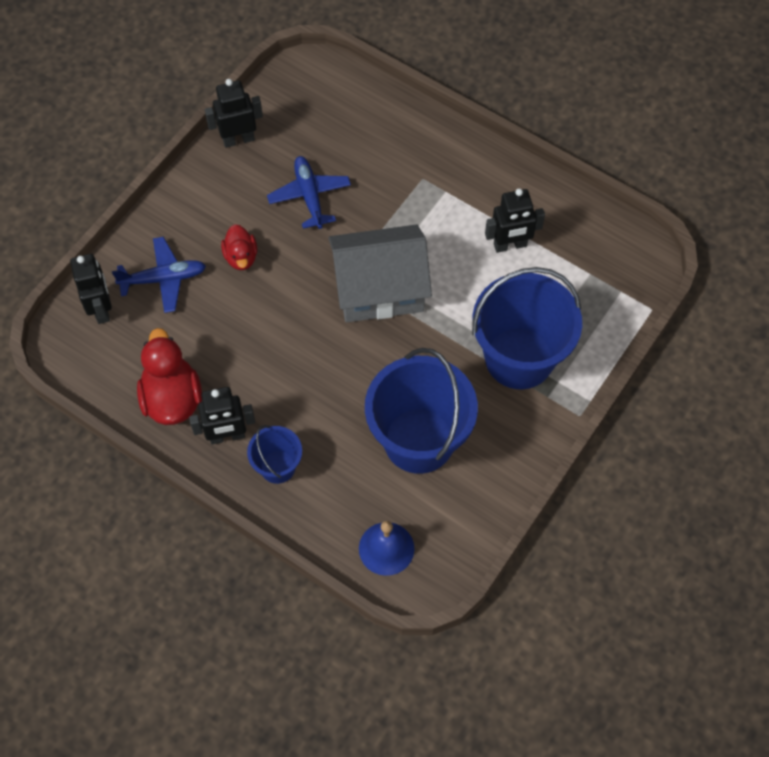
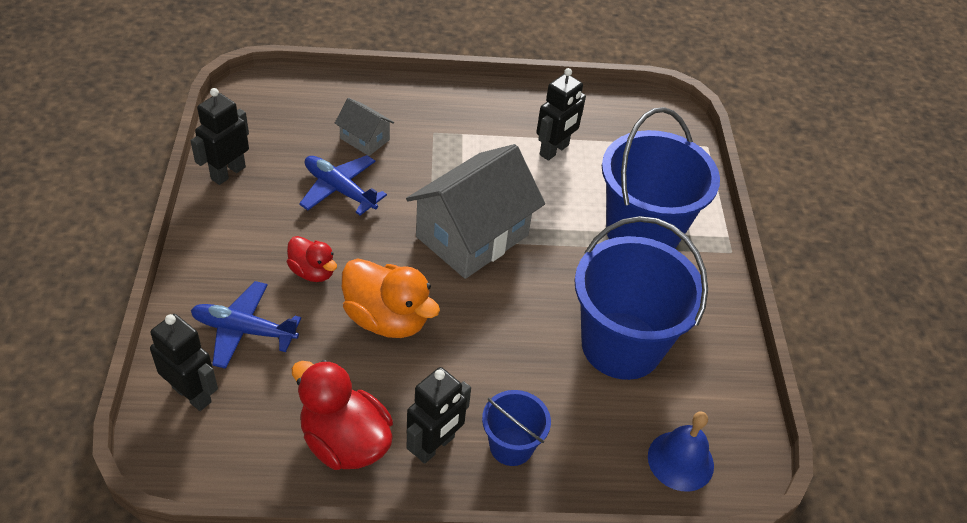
camera: 40 degrees left, 15 degrees down
(164, 279) = (243, 330): blue plane -> blue plane turned 120 degrees counterclockwise
(265, 323) = (387, 319): none -> orange duck
(362, 158) = (365, 139): none -> grey house

